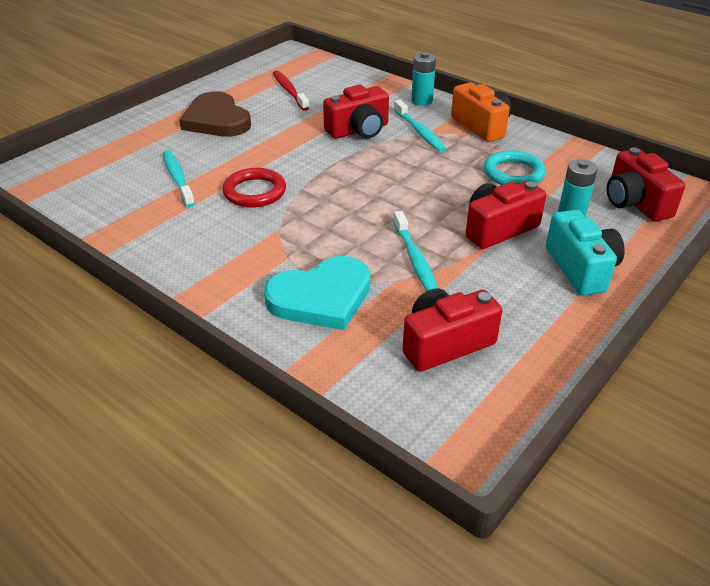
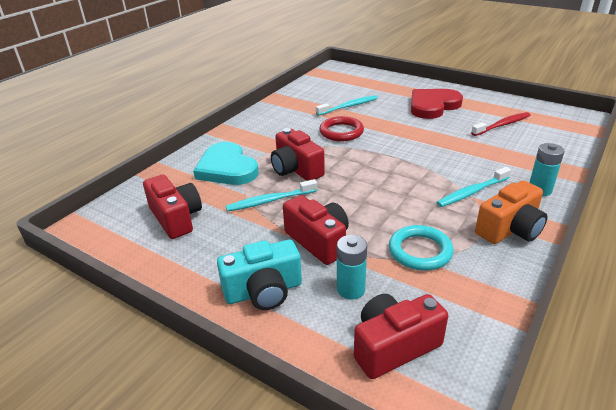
camera: 85 degrees right, 5 degrees down
(216, 120) = (433, 106): brown heart -> red heart
(359, 130) = (454, 162): red camera -> red camera (296, 169)

